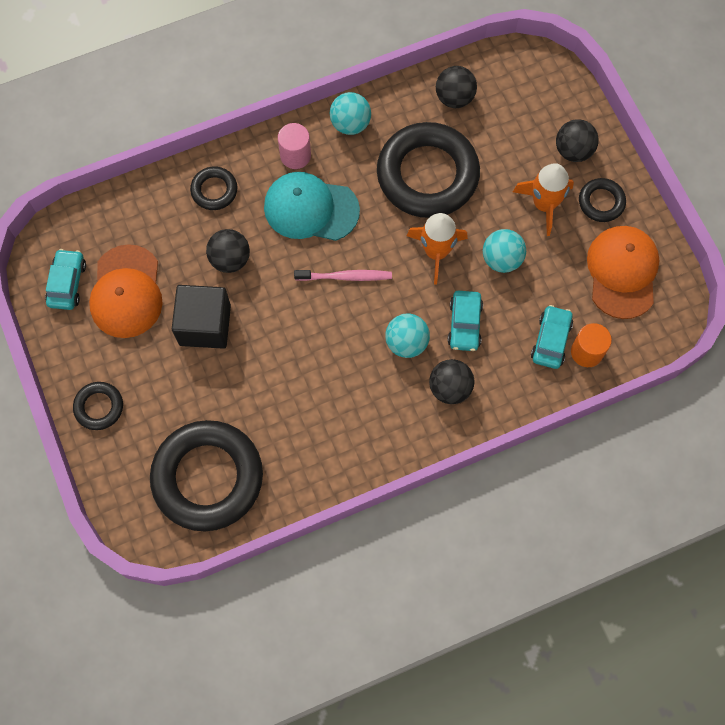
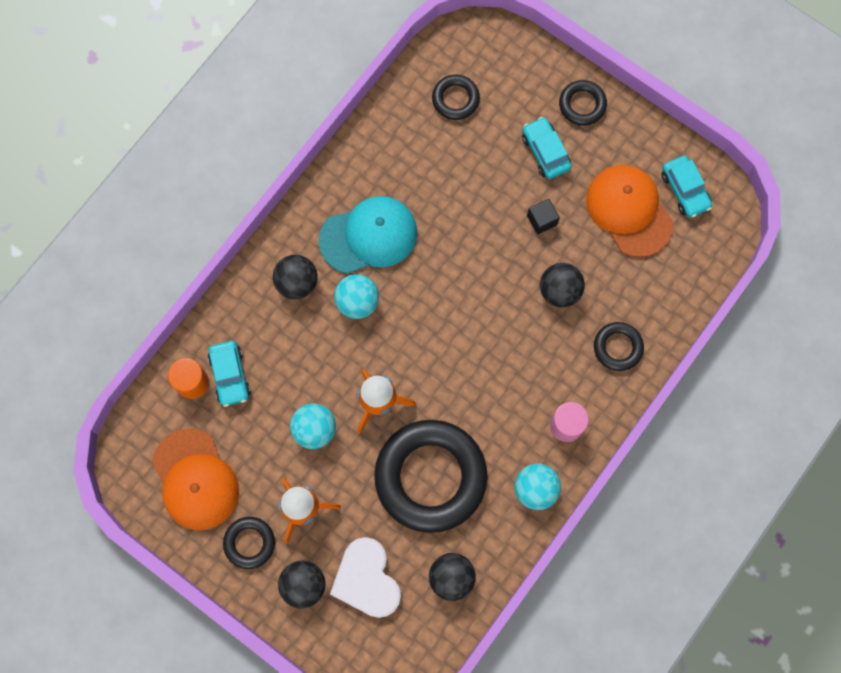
camera: 150 degrees right, 5 degrees up
(205, 325) = (542, 220): black cube -> black cube, size x0.48
(207, 477) = (455, 99): black ring -> black ring, size x0.46
(311, 208) = (518, 380): turquoise cap -> turquoise cap (369, 236)
(345, 277) = (447, 332): pink toothbrush -> none
(464, 324) = (315, 347): turquoise car -> turquoise car (545, 152)
(521, 129) = (366, 579): none -> white heart

